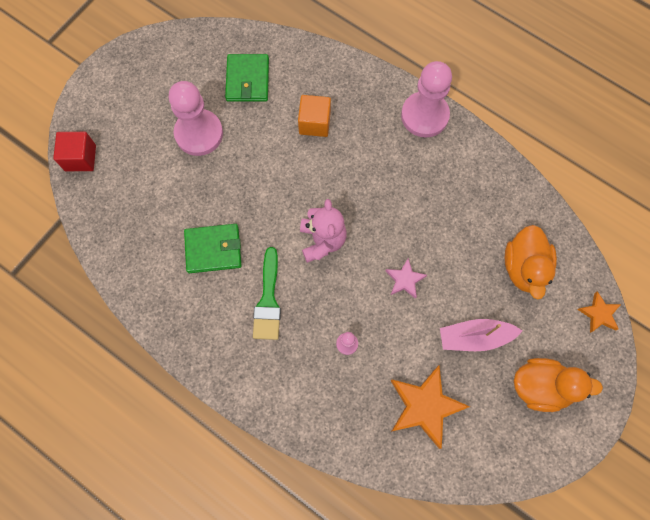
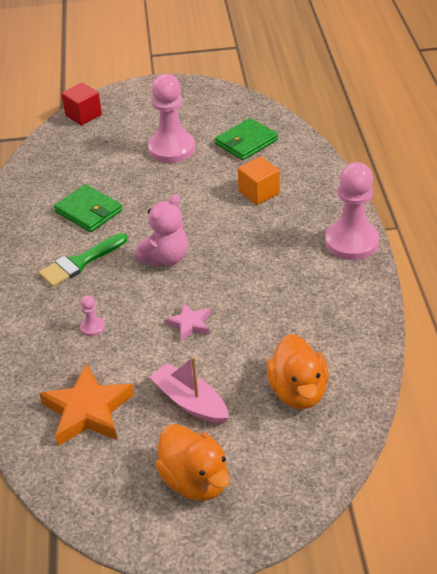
camera: 50 degrees right, 30 degrees down
(524, 267) = (298, 391): orange duck -> orange duck turned 60 degrees counterclockwise
(599, 314) = (320, 476): orange star -> none

